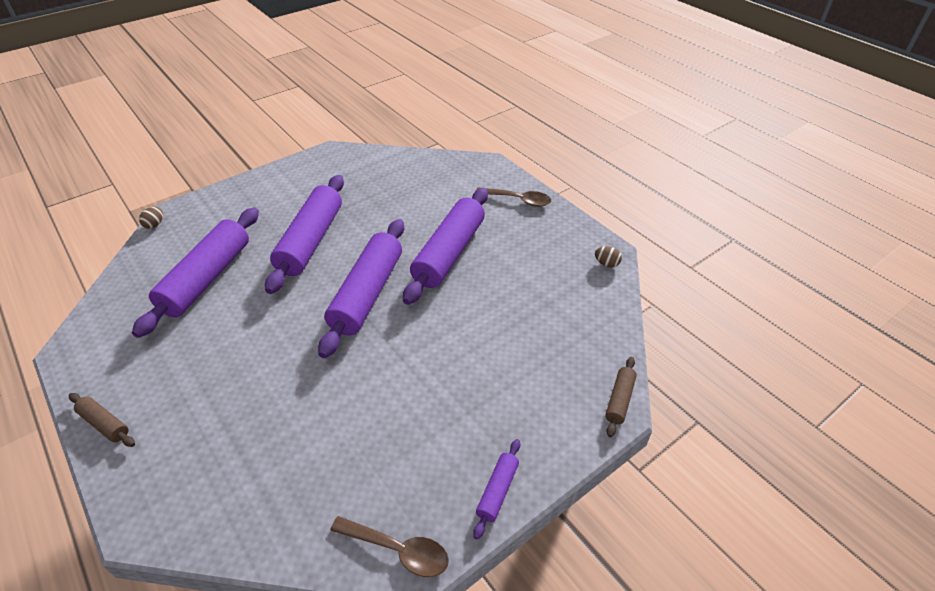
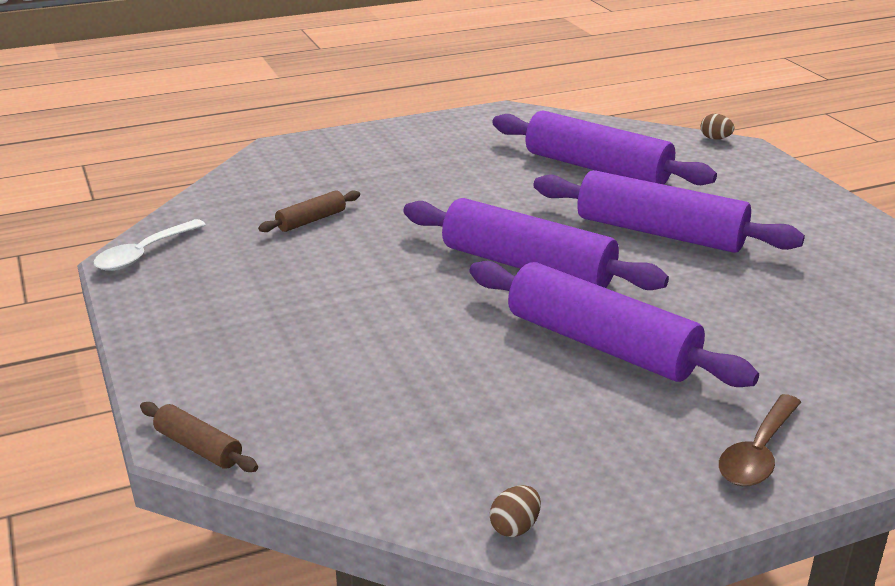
camera: 105 degrees right, 15 degrees down
(104, 424) = (400, 130): brown rolling pin -> brown rolling pin (311, 220)
(398, 550) = (144, 254): brown spoon -> white spoon
(497, 491) = (153, 318): purple rolling pin -> none

